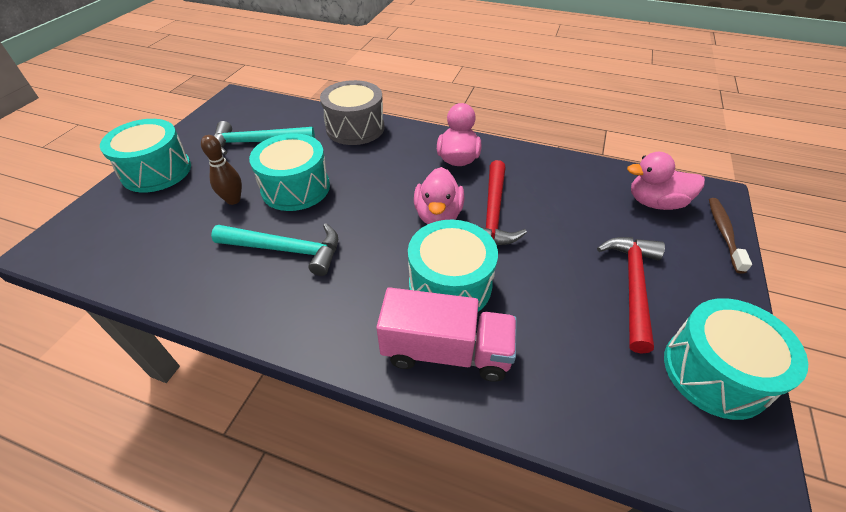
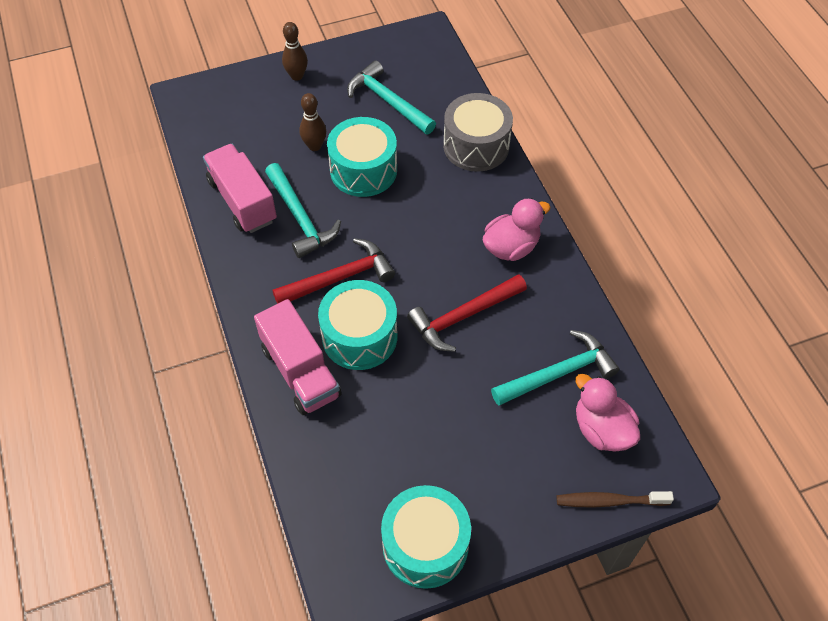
camera: 50 degrees right, 10 degrees up
(156, 171) = (297, 76): turquoise drum -> brown bowling pin
(214, 277) = (243, 201): none -> pink truck
(438, 215) = (424, 282): pink duck -> none
(589, 196) = (558, 373): none -> turquoise hammer
(632, 286) = (469, 456): red hammer -> red hammer (340, 278)
(723, 233) = (609, 501): brown toothbrush -> brown toothbrush turned 150 degrees counterclockwise

